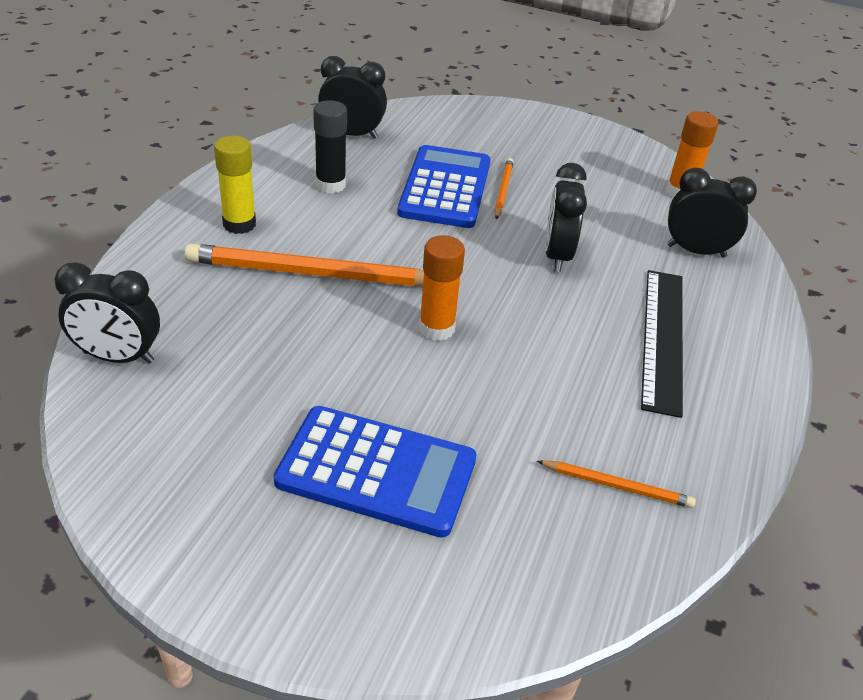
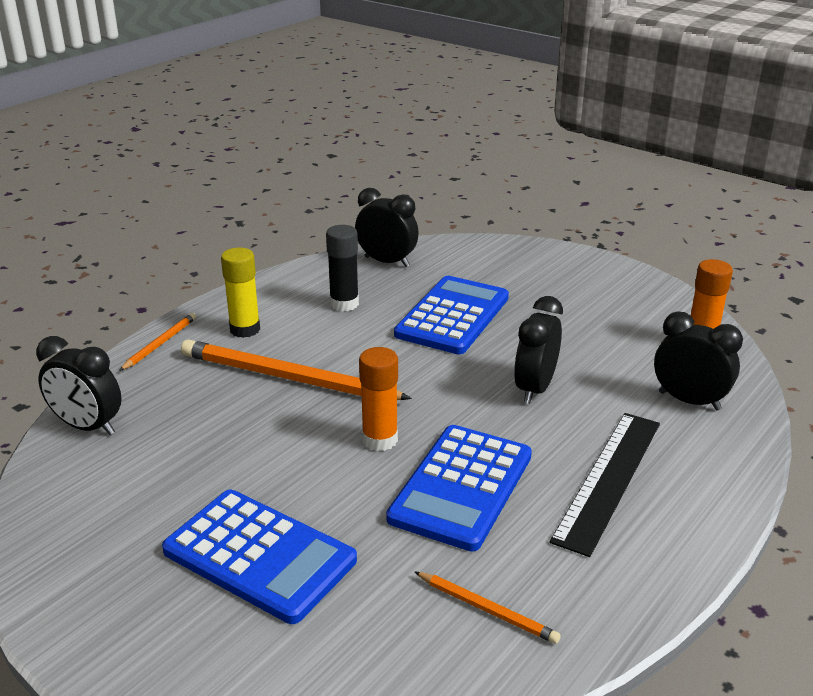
camera: 20 degrees right, 10 degrees down
(503, 190) = (509, 323): orange pencil -> orange pencil (160, 344)
(537, 366) = (461, 487): none -> blue calculator

